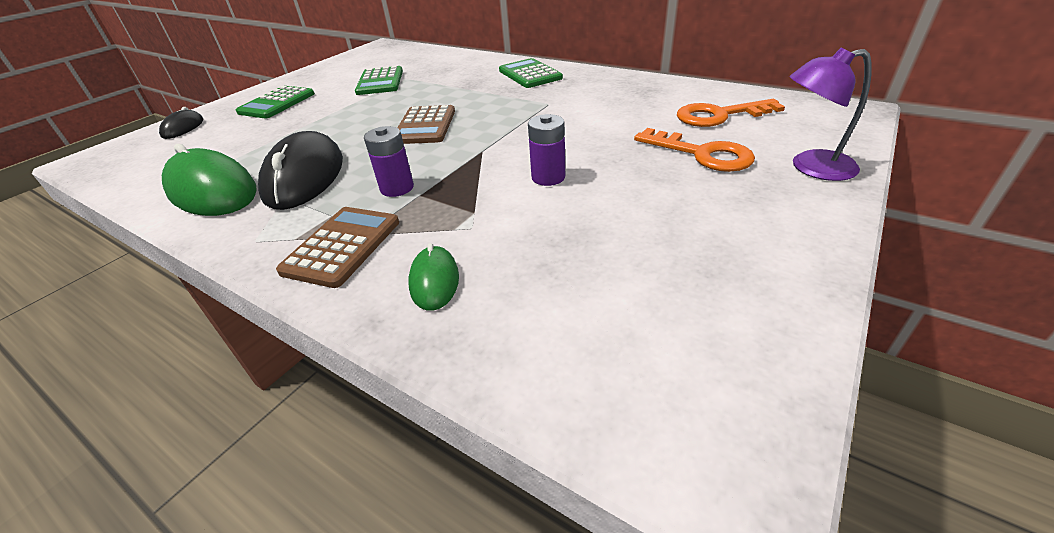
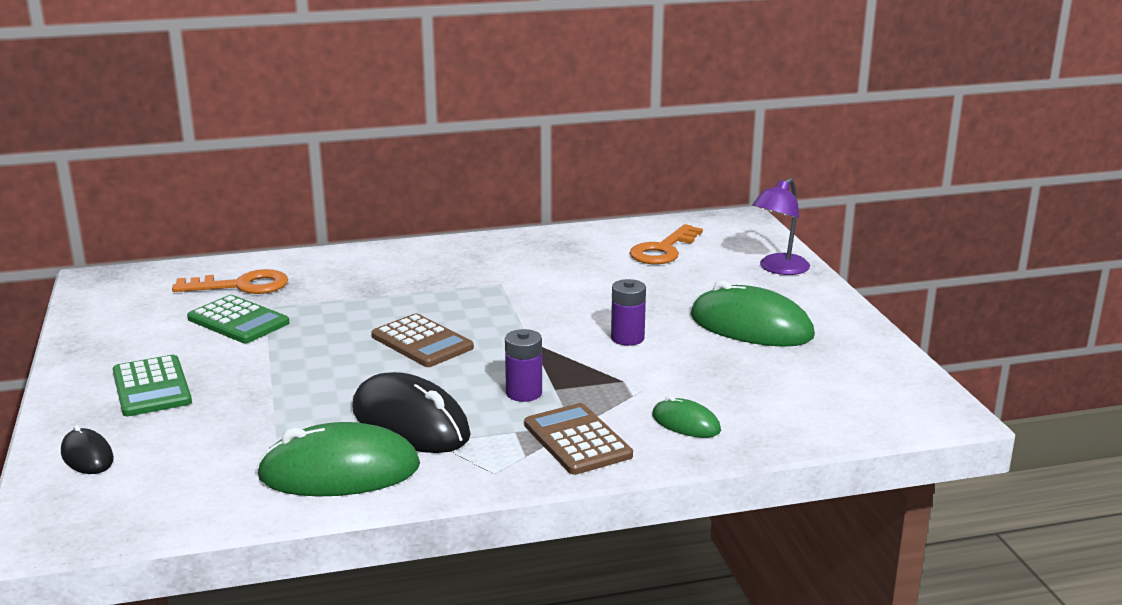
camera: 50 degrees left, 15 degrees down
(530, 74) = (415, 261): green calculator -> none
(675, 213) = (751, 326): none -> green mouse
(702, 154) = (701, 283): orange key -> orange key (242, 286)

